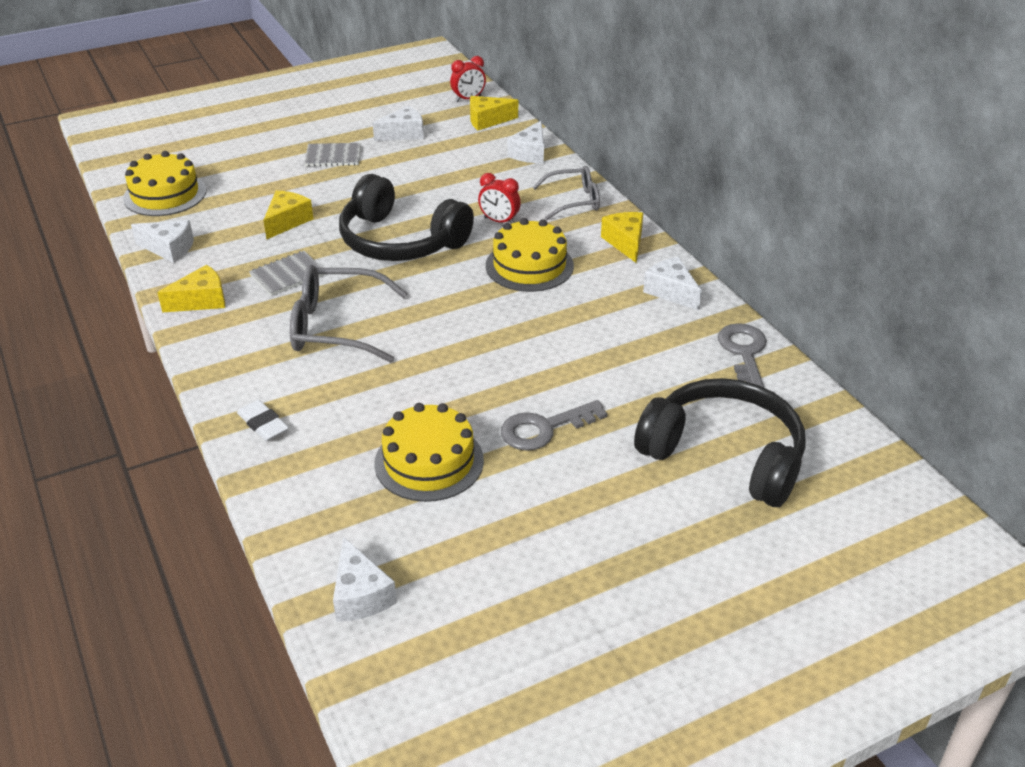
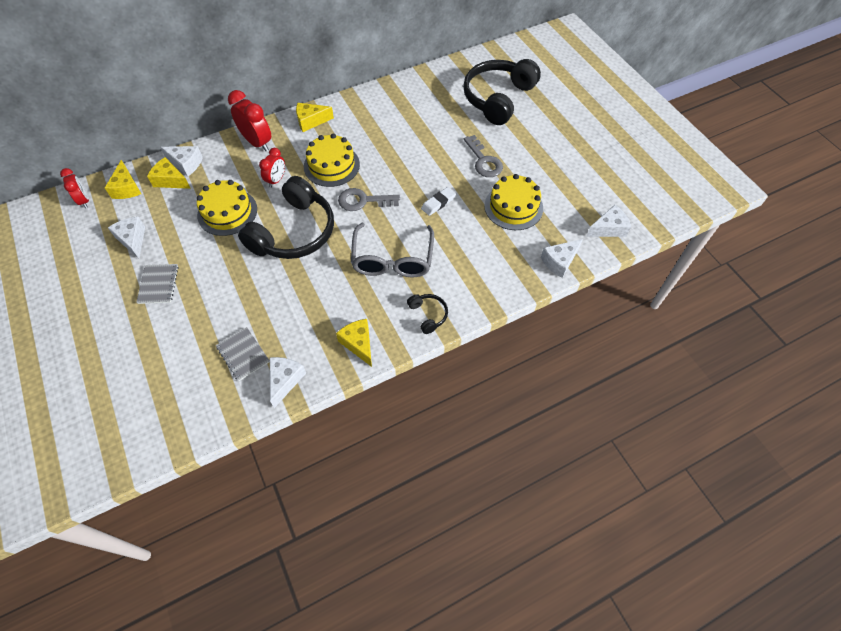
camera: 90 degrees left, 20 degrees up
(165, 194) = (195, 403): yellow cake -> yellow cake (227, 212)
(228, 360) = (428, 315): none -> black headphones
(263, 424) = (489, 286): white eraser -> white eraser (438, 203)
(287, 221) = (256, 304): yellow cheese -> yellow cheese (170, 180)
(288, 275) = (330, 294): grey notebook -> grey notebook (243, 354)
(574, 201) = (257, 142): grey glasses -> red clock
(671, 292) = (364, 106): white cheese -> white cheese (559, 262)
(744, 353) = (420, 84): grey key -> grey key (363, 201)

